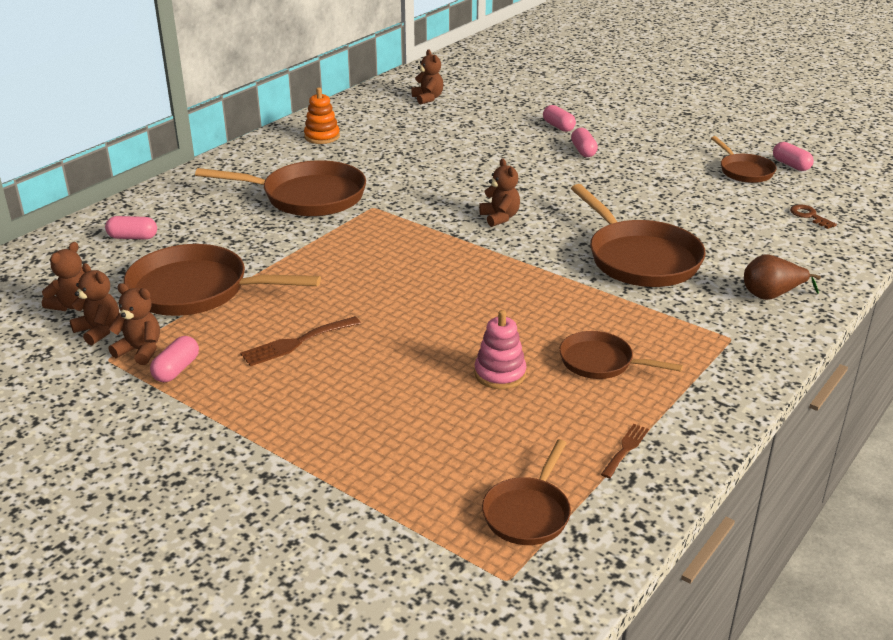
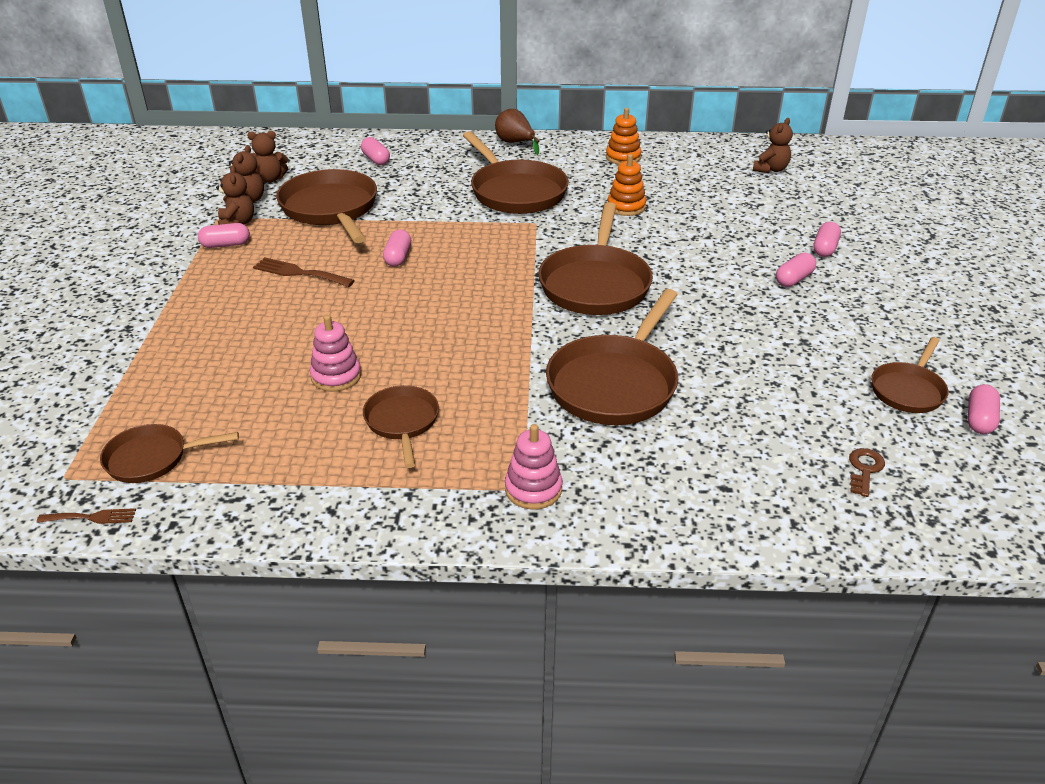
camera: 55 degrees right, 5 degrees up
(340, 285) = (398, 257): none -> pink capsule
(402, 165) = (626, 207): none -> orange stacking toy
(500, 217) = (595, 284): brown teddy bear -> brown pan
(625, 449) = (276, 481): brown fork -> brown fork (91, 517)
(735, 334) = (533, 489): none -> pink stacking toy
(772, 295) = (640, 492): brown pear -> brown pear (515, 143)

